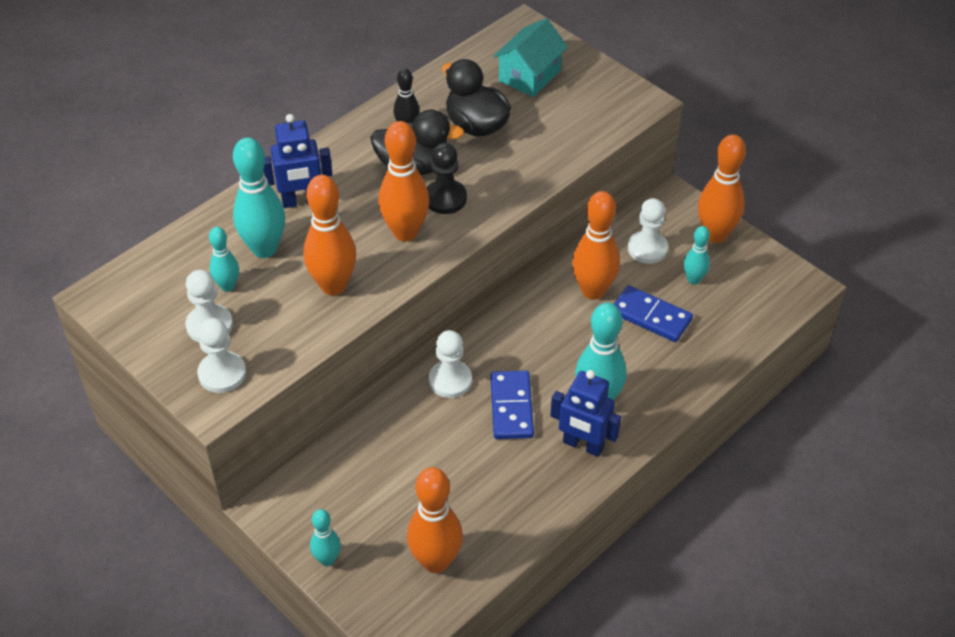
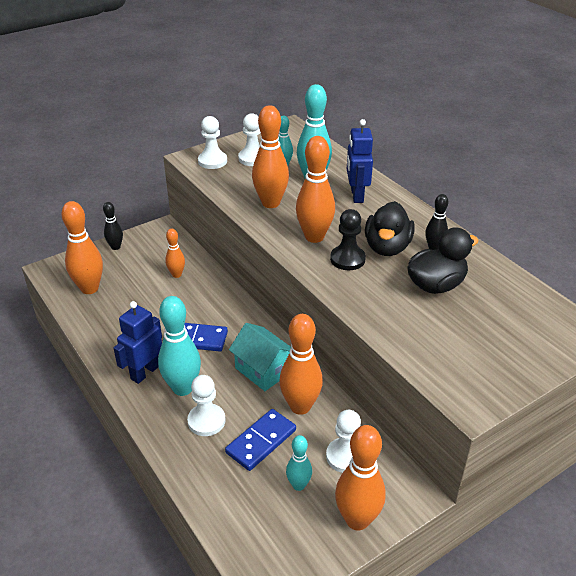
camera: 100 degrees right, 10 degrees down
(327, 559) = (115, 247): turquoise bowling pin -> black bowling pin
(384, 459) = (176, 274): none -> orange bowling pin
(450, 380) = (231, 311): white pawn -> white pawn (206, 421)
(529, 76) = (508, 327): turquoise house -> turquoise house (263, 370)

